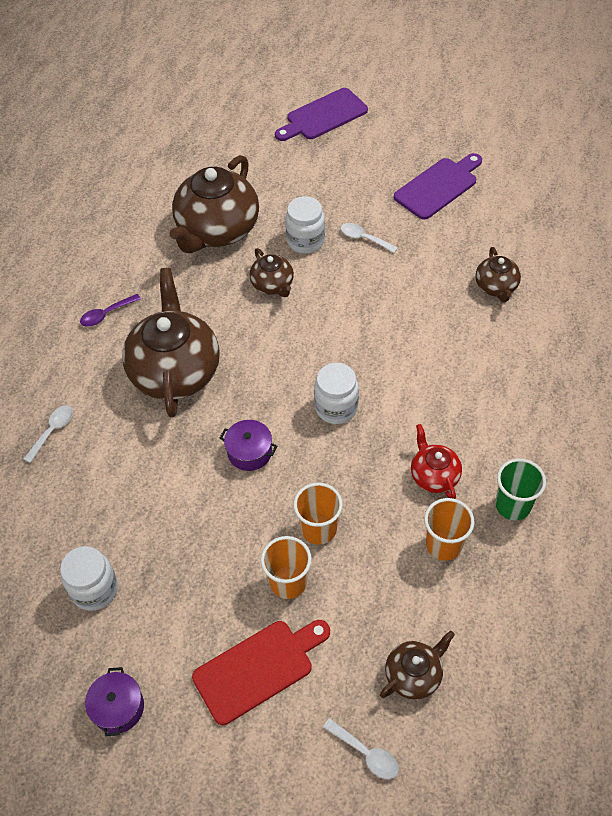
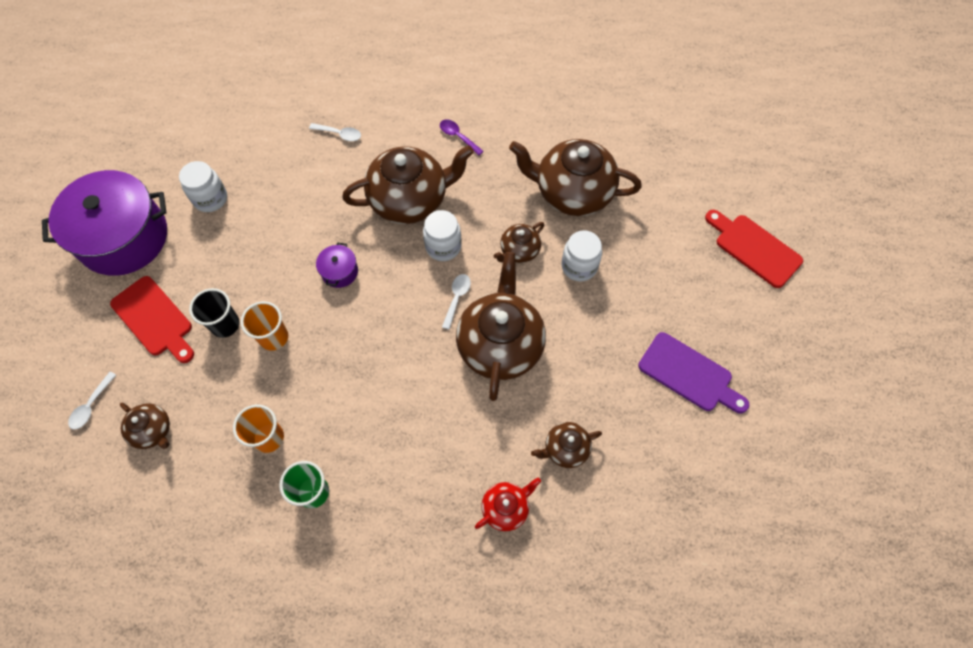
camera: 75 degrees right, 10 degrees up
(118, 707) = (123, 237): purple pot -> purple pot, size x2.45
(288, 582) = (225, 325): orange cup -> black cup
(323, 116) = (754, 248): purple cutting board -> red cutting board
(336, 407) = (394, 328): white jar -> white jar (443, 246)
(364, 238) = (596, 316): white spoon -> white spoon (457, 298)
(377, 318) = (500, 344): none -> brown teapot
(434, 475) = (335, 420): red teapot -> red teapot (506, 508)

